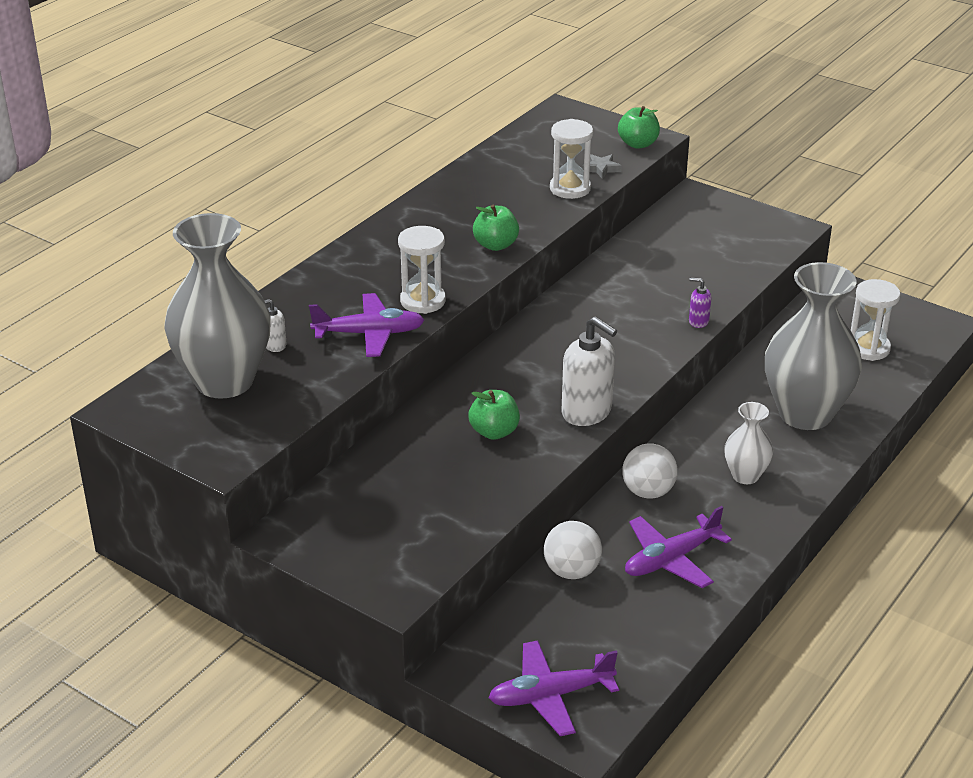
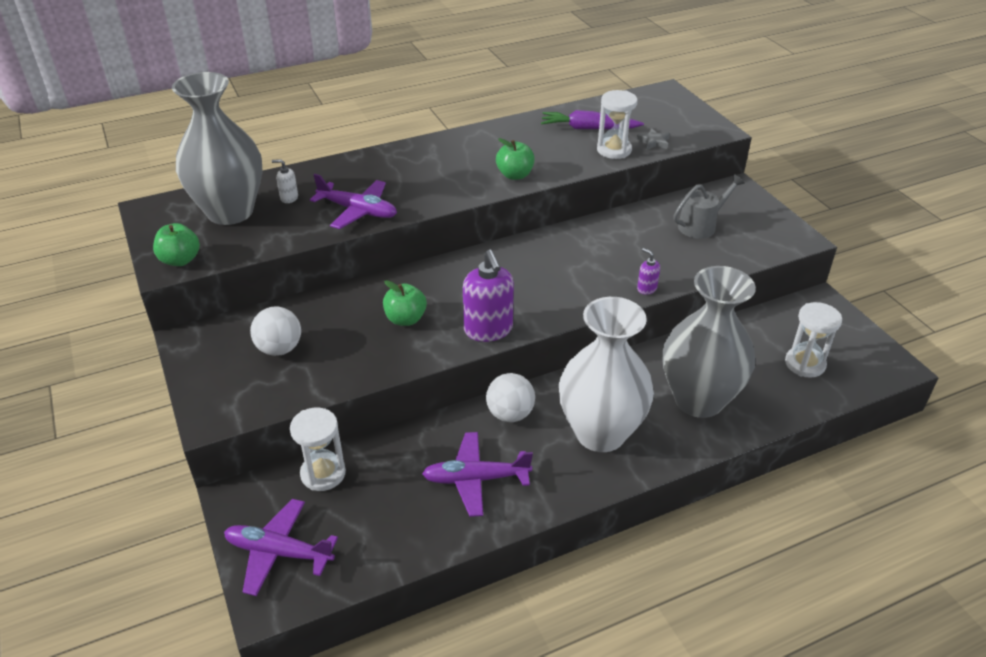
camera: 30 degrees right, 5 degrees up
(423, 301) = (419, 199): white hourglass -> white hourglass (323, 473)
(521, 173) = (588, 128): none -> purple carrot
(571, 571) = (392, 454): white ball -> white ball (279, 349)
(587, 412) = (488, 330): white soap dispenser -> purple soap dispenser
(638, 144) = (701, 132): green apple -> green apple (180, 260)
(693, 244) = (701, 225): none -> grey watering can
(745, 475) = (600, 433): white vase -> white vase, size x2.06

